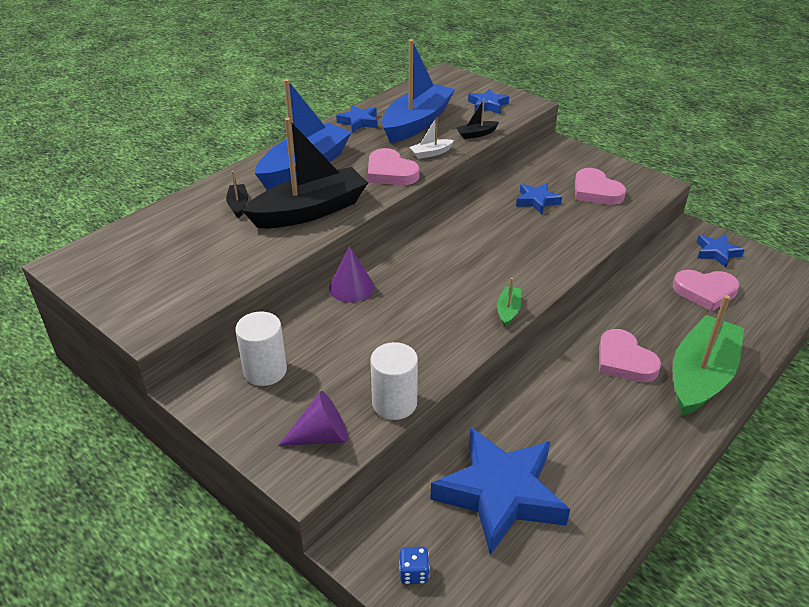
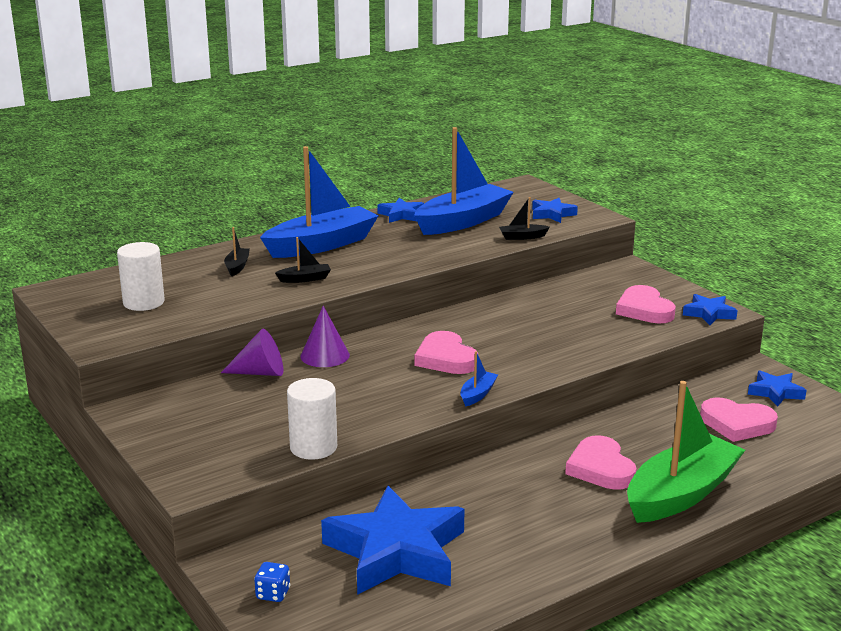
camera: 15 degrees right, 15 degrees down
(265, 371) = (202, 406): white cylinder -> white cylinder (144, 302)
(309, 211) = (305, 279): black boat -> black boat, size x0.41
(321, 436) = (228, 460): purple cone -> purple cone (260, 372)
(390, 172) = (407, 258): pink heart -> pink heart (445, 358)
(431, 153) = (461, 247): white boat -> none
(508, 311) = (477, 394): green boat -> blue boat
(537, 201) = (570, 310): blue star -> blue star (709, 313)

